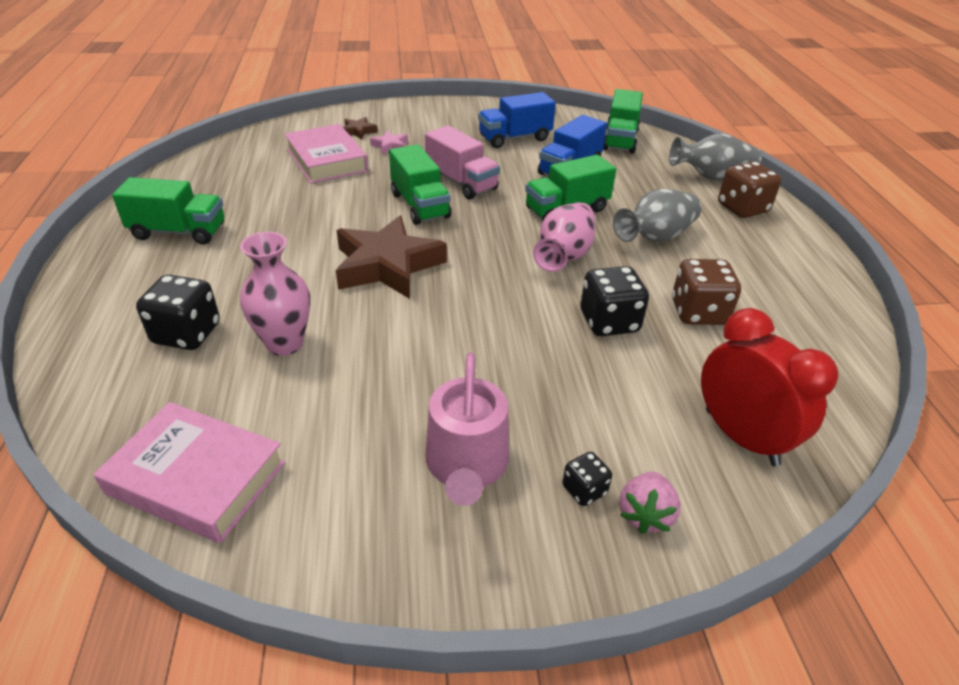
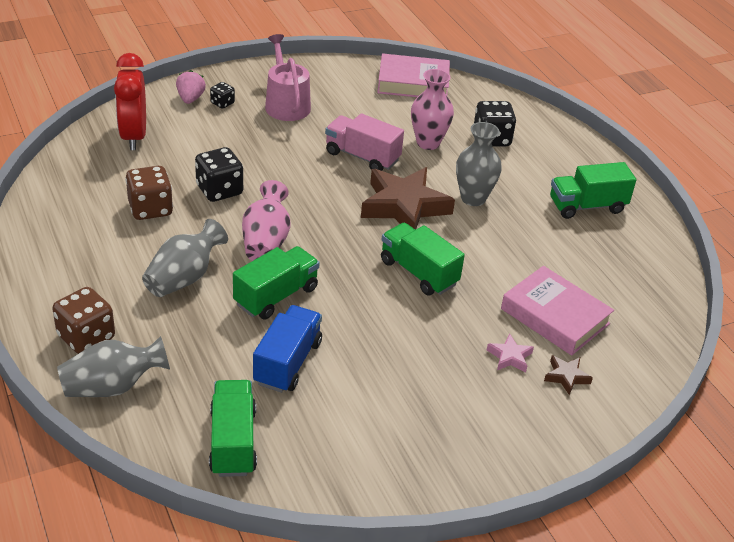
camera: 160 degrees right, 0 degrees up
(298, 260) = (473, 198): none -> grey vase
(461, 182) = (397, 313): pink truck -> pink truck (362, 156)
(514, 138) = (373, 410): blue truck -> none
(741, 437) = (134, 136): red clock -> red clock turned 45 degrees clockwise

